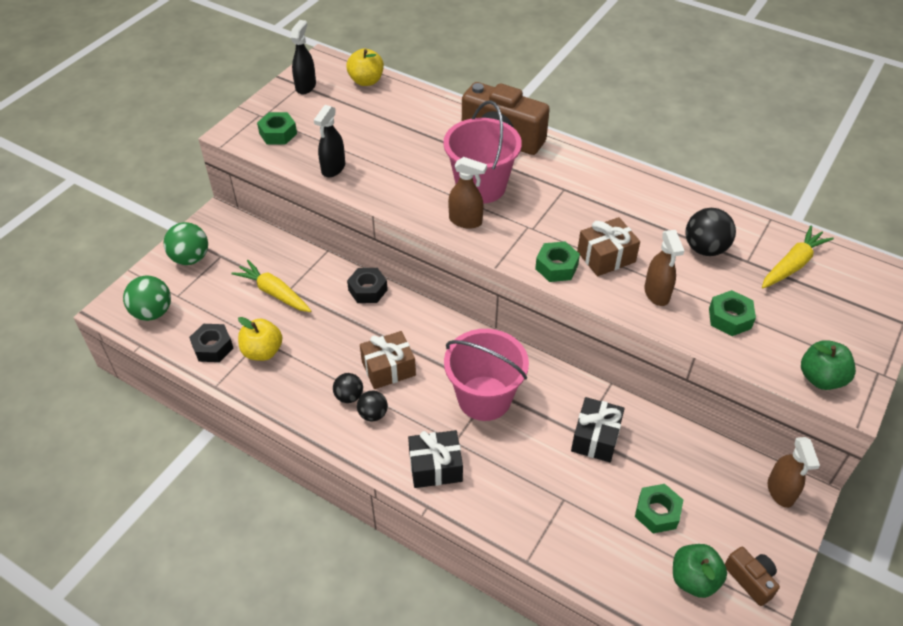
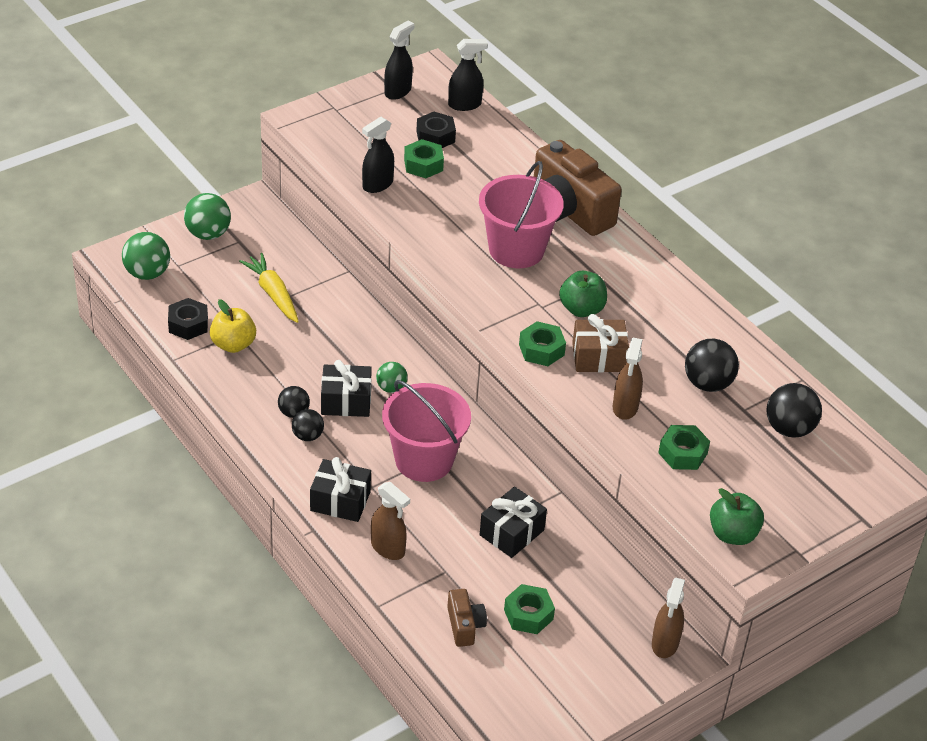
camera: 20 degrees right, 5 degrees down
(278, 133) = (342, 132): green nut -> green nut (423, 165)
(366, 81) = (465, 105): yellow apple -> black spray bottle
(368, 290) = (367, 322): black nut -> black nut (435, 136)
(388, 368) = (346, 401): brown gift -> black gift
(419, 341) = (391, 388): none -> green ball
(465, 221) = (479, 278): brown spray bottle -> brown spray bottle (388, 548)
(694, 579) = (525, 678): green apple -> green apple (581, 309)
(750, 579) = (579, 699): brown camera -> brown camera (465, 625)
(792, 264) = (789, 429): yellow carrot -> black ball

